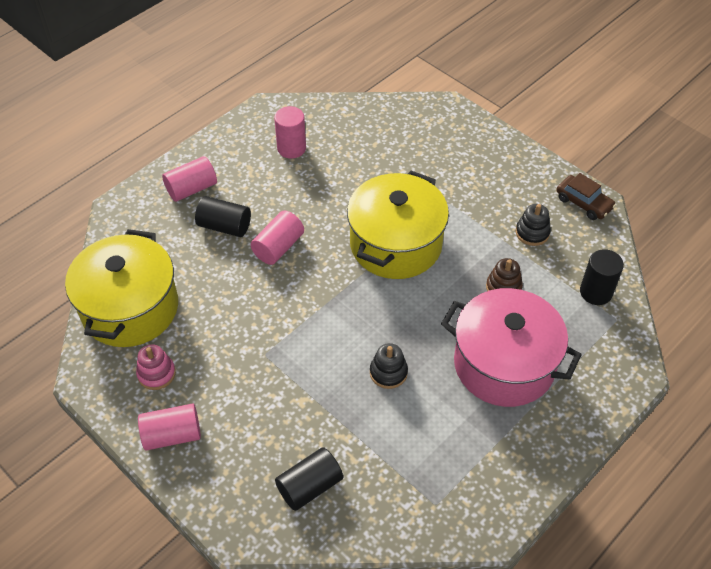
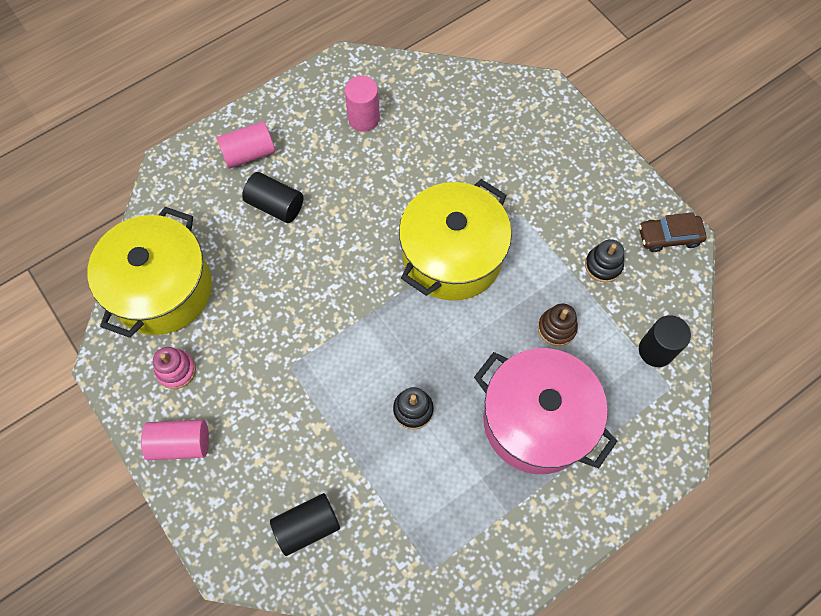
camera: 10 degrees right, 15 degrees up
(278, 247) = (327, 240): pink cylinder -> none
(584, 203) = (669, 237): brown car -> brown car turned 120 degrees clockwise

